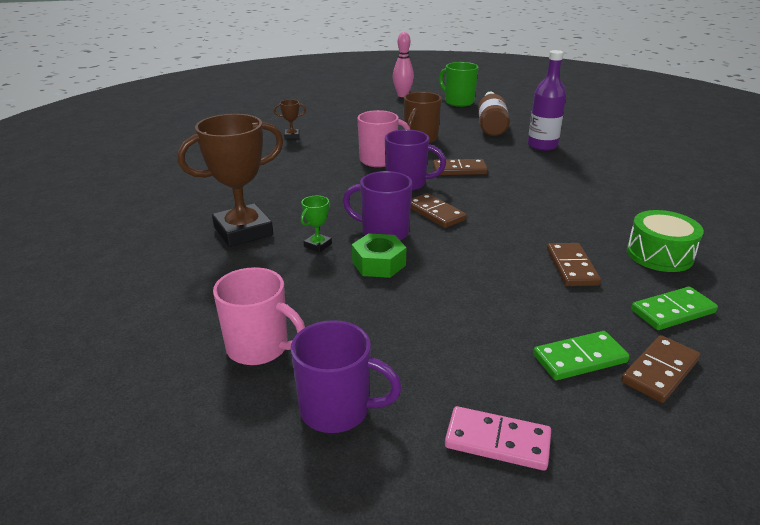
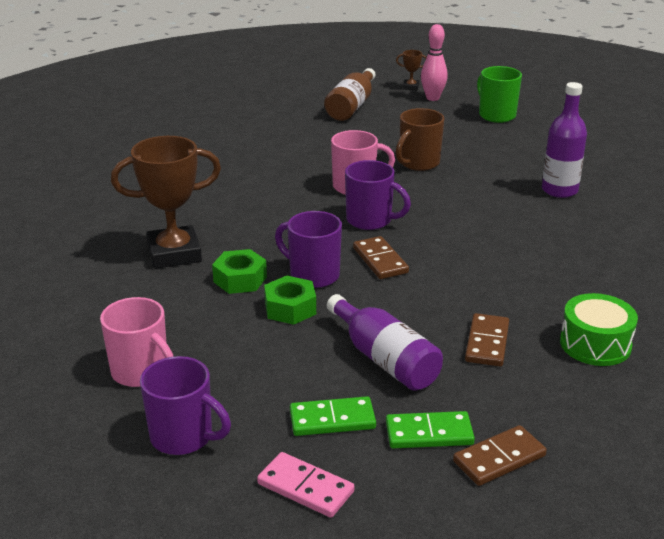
camera: 15 degrees right, 0 degrees up
(292, 136) = (274, 143): brown trophy -> brown trophy (411, 87)
(318, 245) = (240, 279): green trophy -> green nut
(459, 170) = (439, 210): brown domino -> none
(491, 124) = (516, 153): brown bottle -> brown bottle (352, 106)
(492, 295) = (384, 359): none -> purple bottle
(672, 311) = (559, 405): green domino -> green domino (332, 419)

